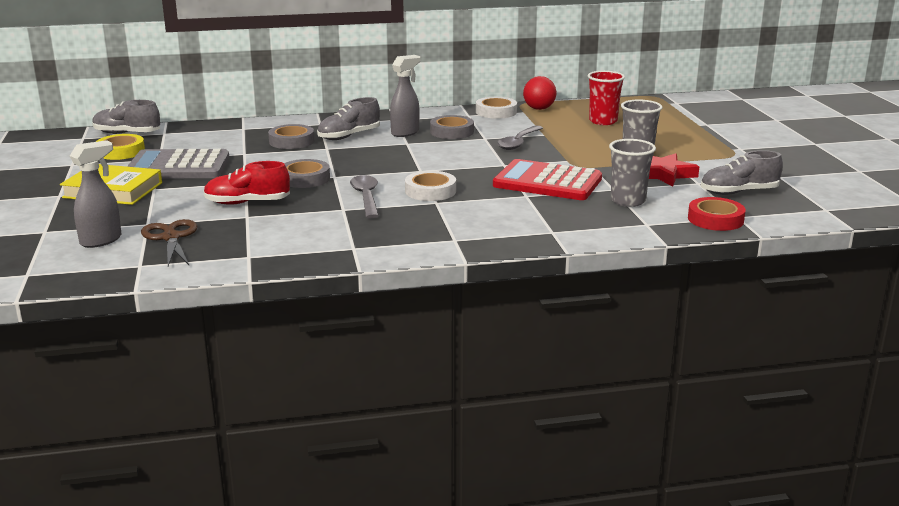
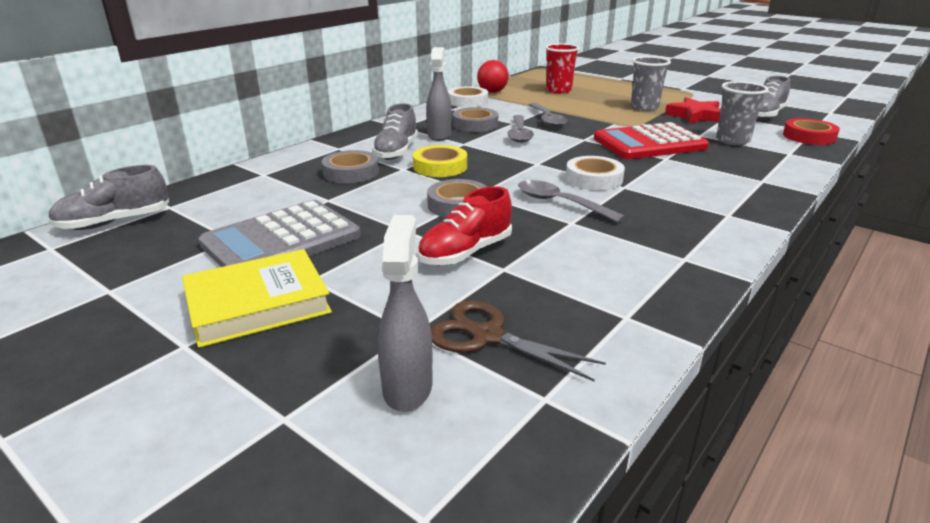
camera: 40 degrees left, 5 degrees up
(121, 151) = (155, 248): yellow tape -> yellow tape (440, 166)
(465, 147) = (519, 134): none -> grey spoon

